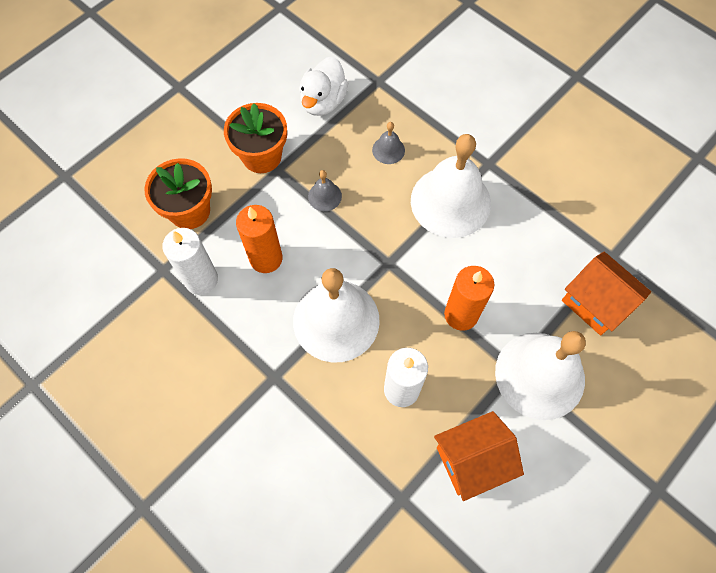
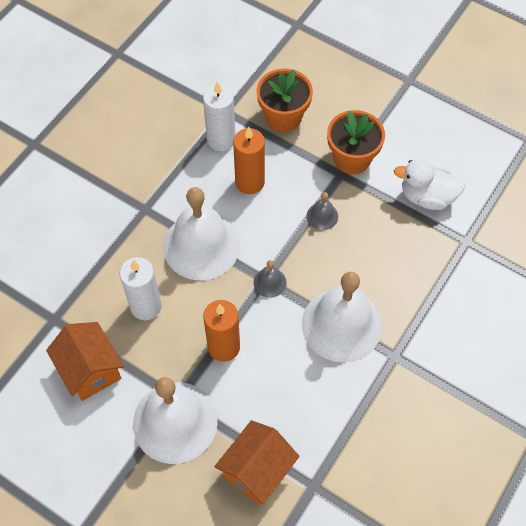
camera: 80 degrees right, 5 degrees down
(388, 150) = (386, 261): grey bell -> grey bell (270, 282)

